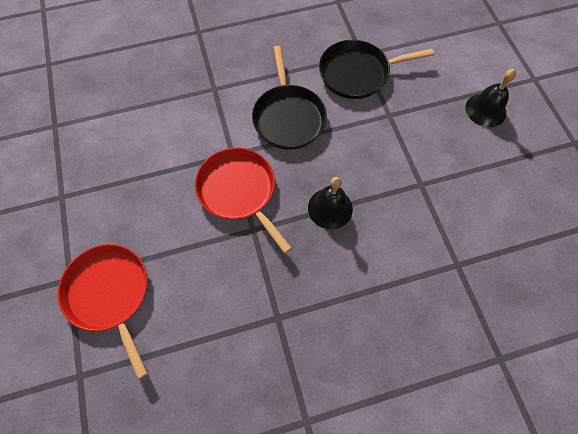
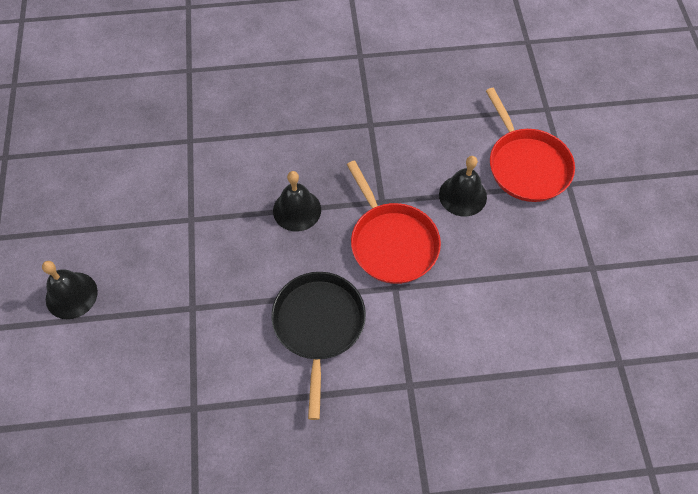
camera: 170 degrees left, 5 degrees down
(176, 248) = (462, 195): none -> black bell
(357, 73) = (210, 377): black pan -> none

